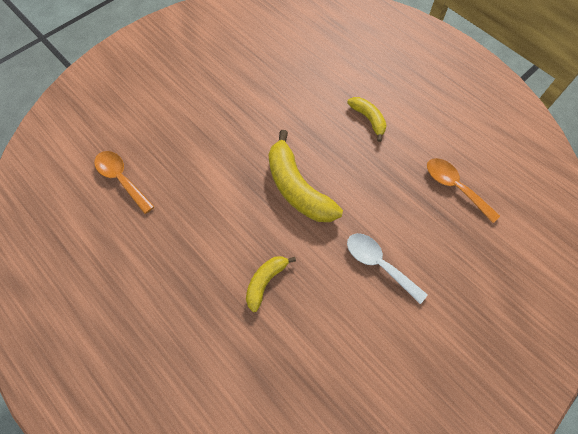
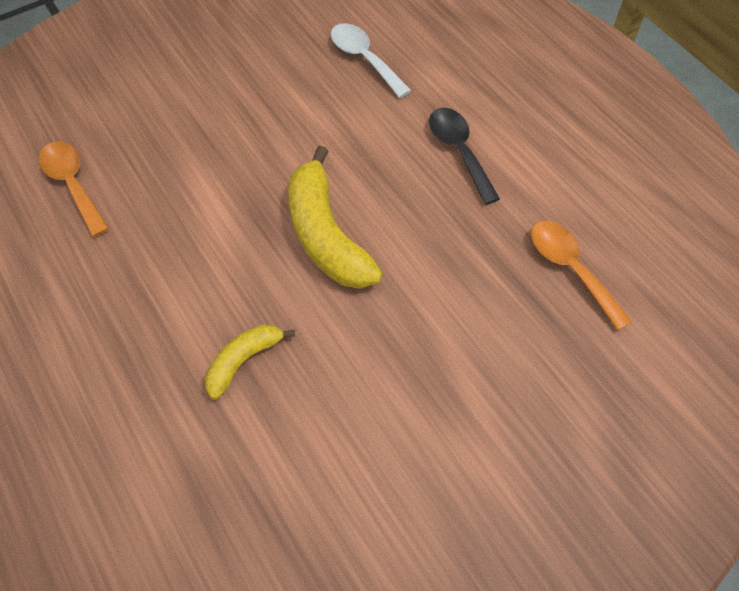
camera: 10 degrees right, 5 degrees down
(368, 119) = (459, 152): yellow banana -> black spoon
(379, 264) = (423, 363): white spoon -> white spoon (364, 59)

